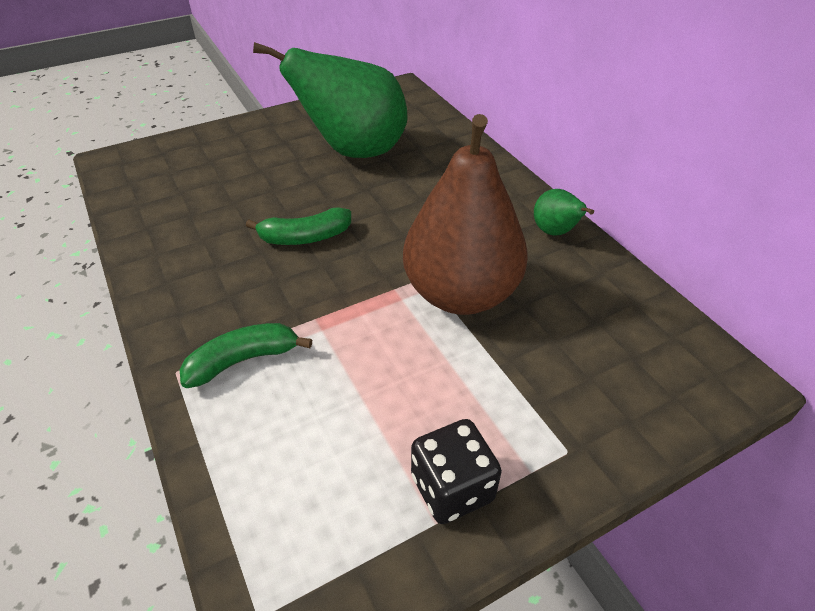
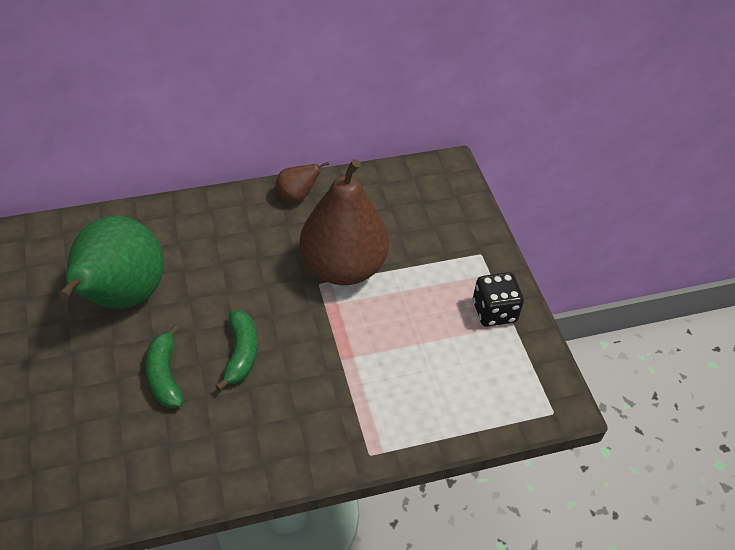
camera: 80 degrees left, 5 degrees up
(243, 360) = (371, 409): green banana -> green banana (165, 375)
(555, 232) = (297, 196): green pear -> brown pear

